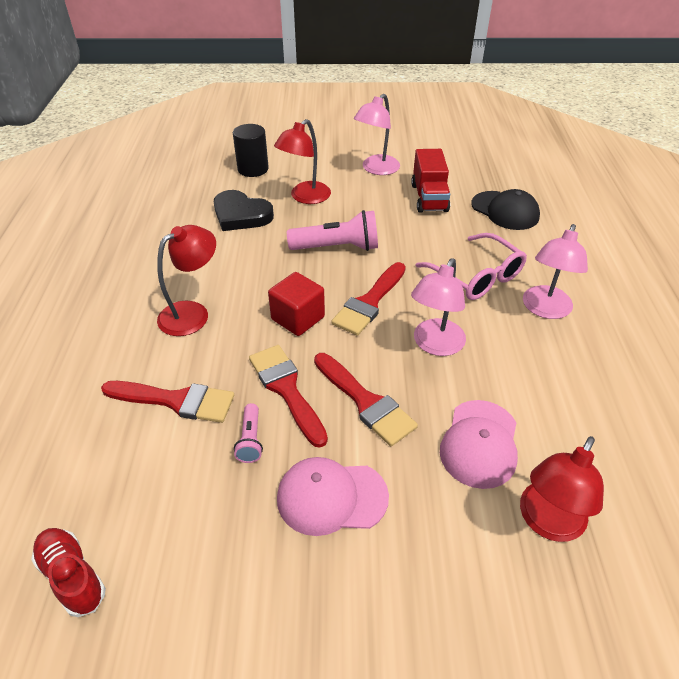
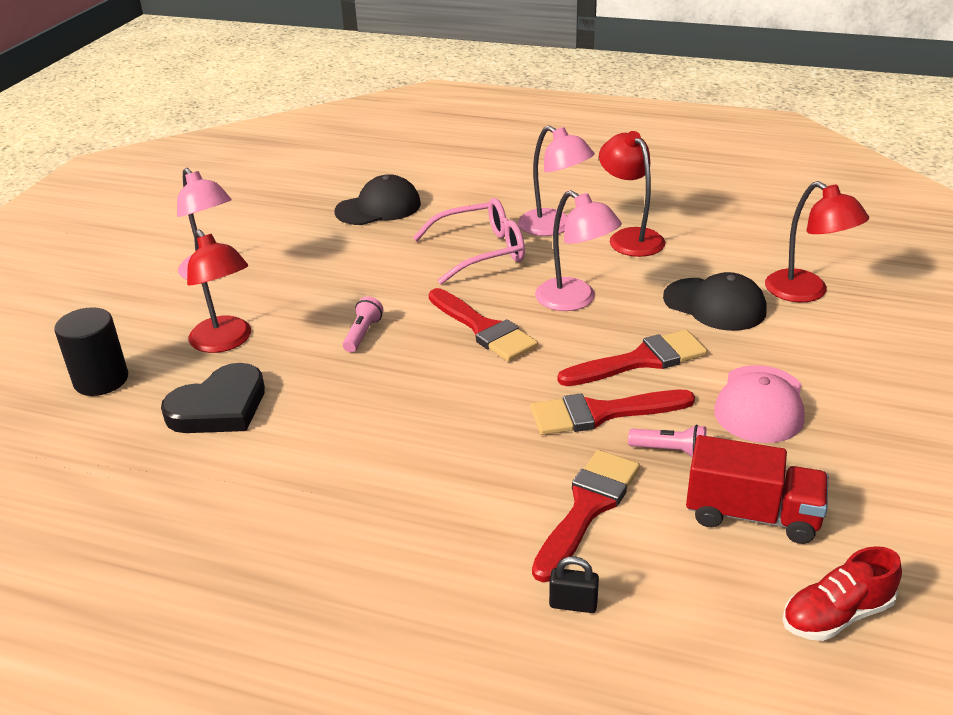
camera: 70 degrees left, 10 degrees down
(83, 410) = (573, 604): none -> black padlock
(192, 313) = (422, 479): red lamp -> red lamp (630, 237)
(298, 318) = (483, 387): red cube -> none
(337, 247) = (363, 334): pink flashlight -> pink flashlight, size x0.52
(429, 198) = (312, 248): red truck -> red truck (752, 515)
(479, 443) = (714, 305): pink cap -> black cap

